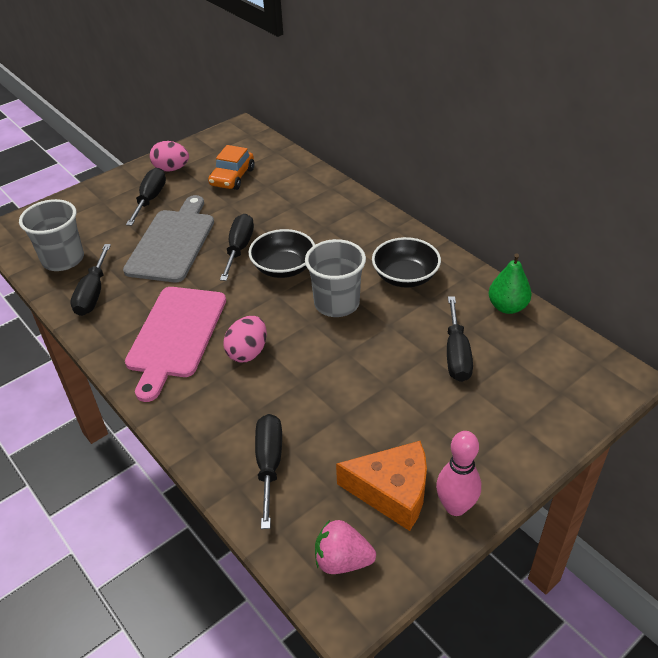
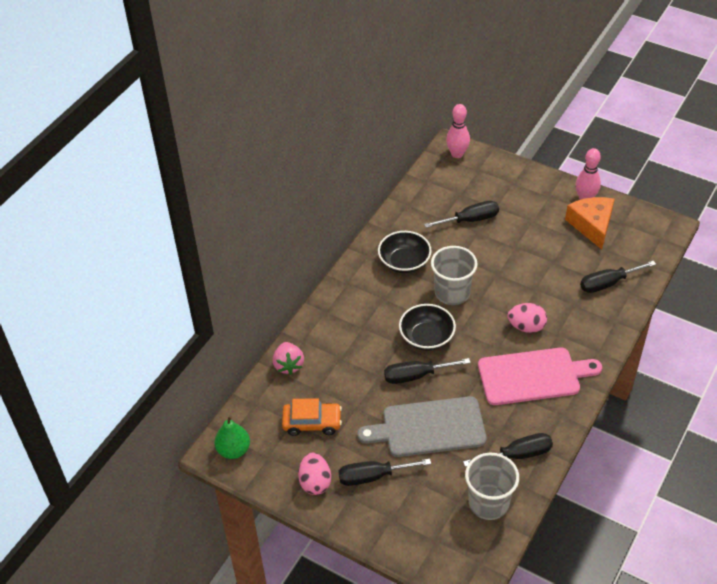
camera: 110 degrees left, 5 degrees up
(342, 560) = (645, 234): pink strawberry -> pink strawberry (288, 365)
(507, 307) = (412, 203): green pear -> green pear (233, 450)
(603, 378) = (457, 154): none -> pink bowling pin

